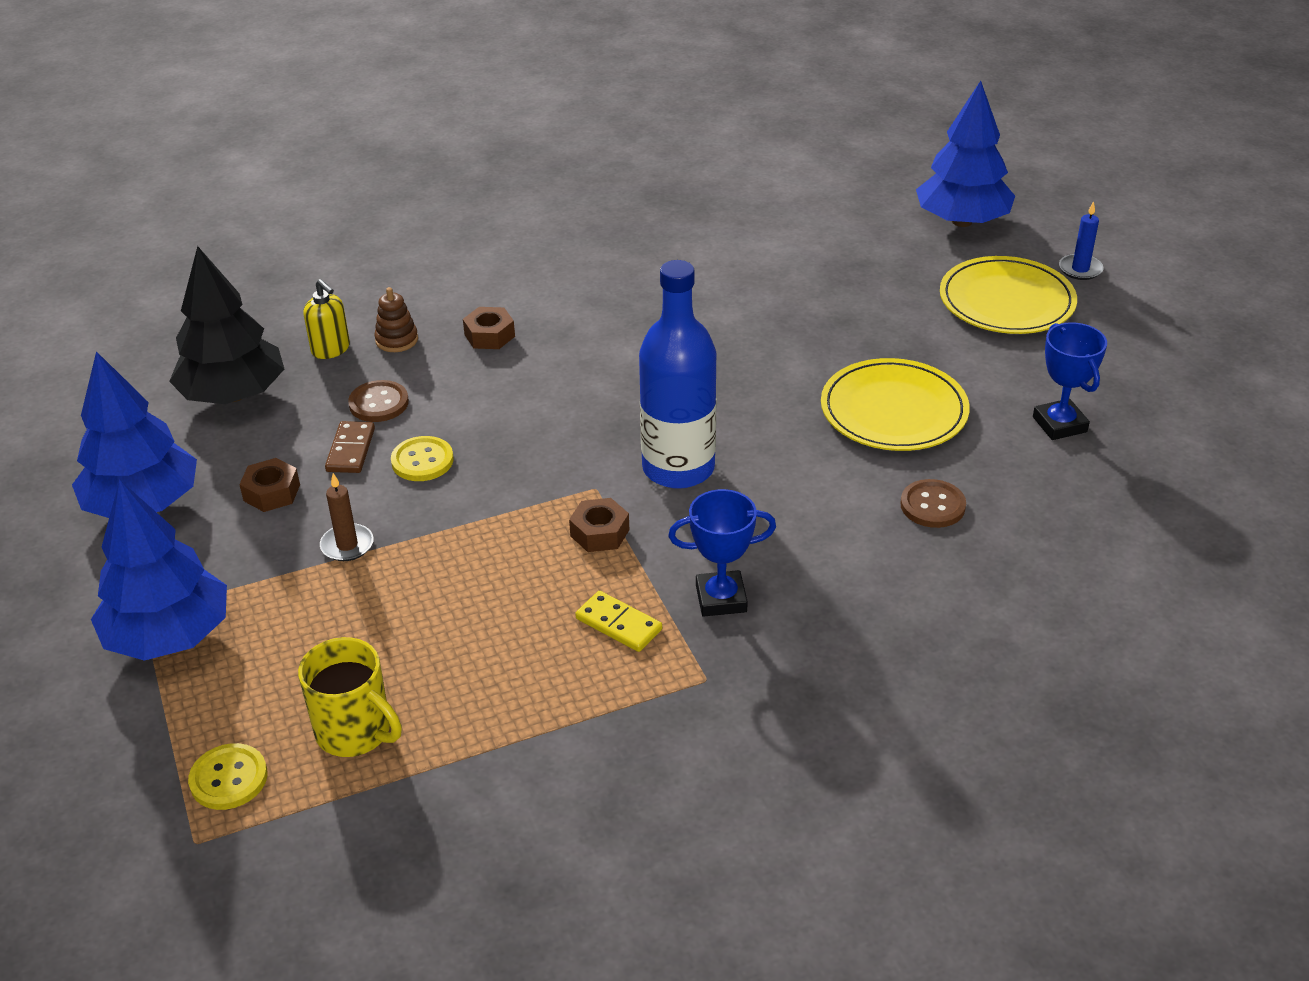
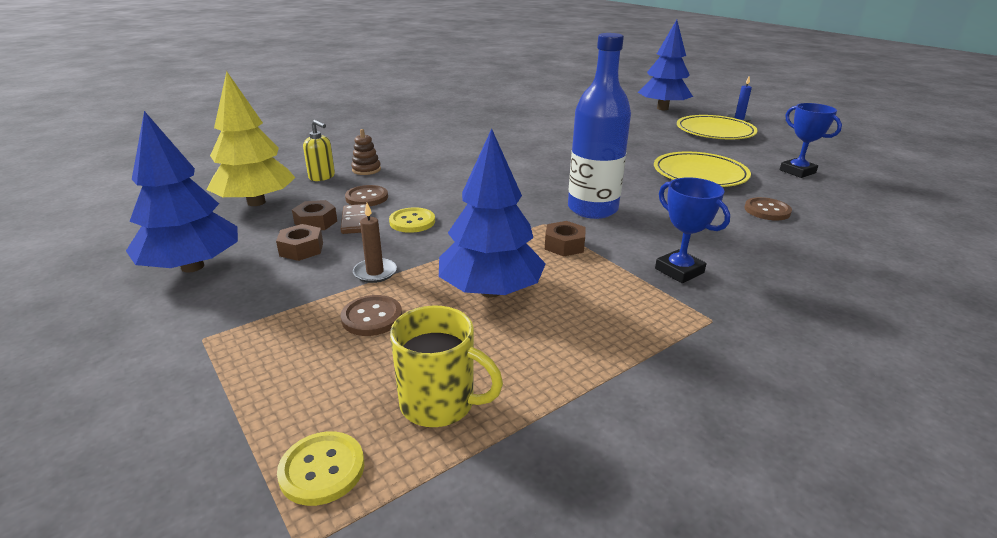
camera: 15 degrees left, 10 degrees down
(169, 636) = (230, 352): blue tree -> blue tree (490, 291)
(233, 395) = (256, 202): black tree -> yellow tree
(323, 613) = (372, 317): none -> brown button
(489, 335) = (427, 163): brown nut -> brown nut (316, 222)
(619, 624) = (618, 294): yellow domino -> none
(721, 598) = (679, 271): blue trophy -> blue trophy turned 75 degrees clockwise

